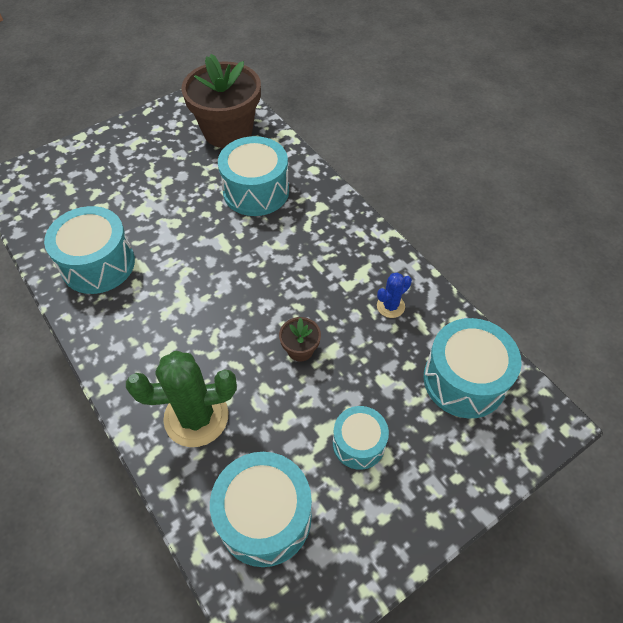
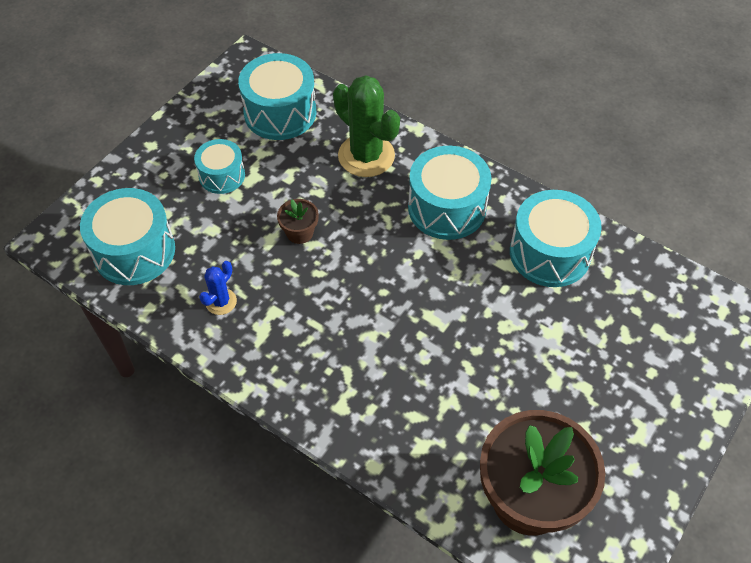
camera: 160 degrees right, 0 degrees up
(196, 417) = (366, 156): green cactus -> green cactus turned 75 degrees clockwise
(256, 191) = (433, 403): turquoise drum -> turquoise drum (447, 208)

